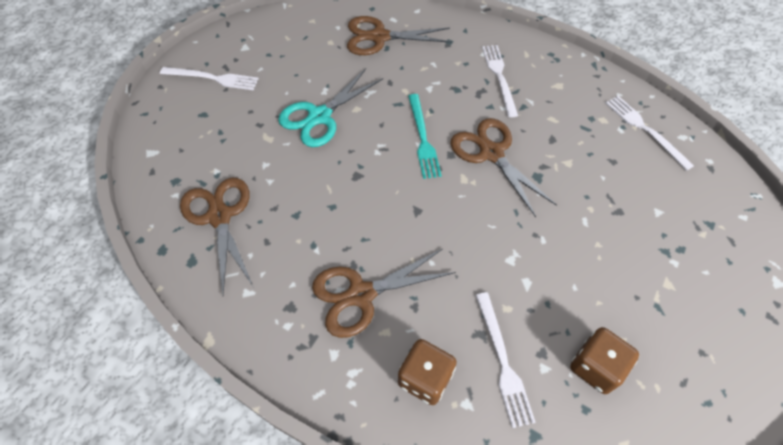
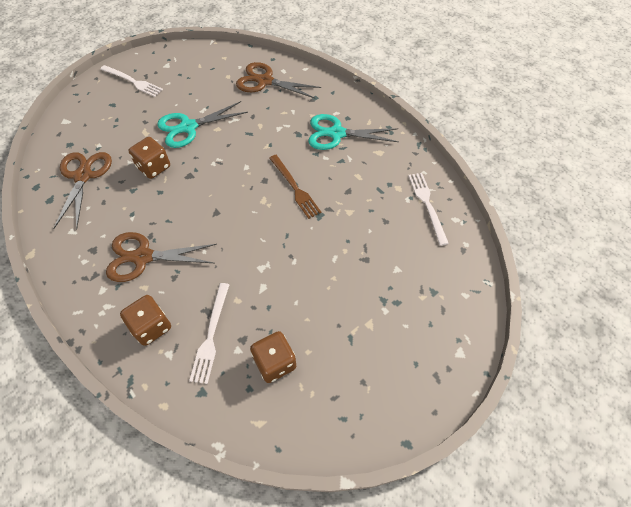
camera: 20 degrees right, 0 degrees up
(306, 178) = (154, 167): none -> brown dice
(423, 138) = (251, 163): turquoise fork -> none
(491, 153) = (295, 188): brown scissors -> brown fork
(499, 77) = (336, 134): white fork -> turquoise scissors

